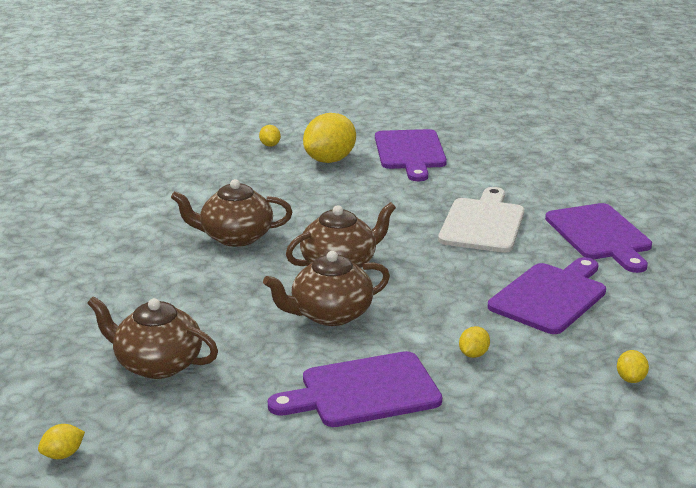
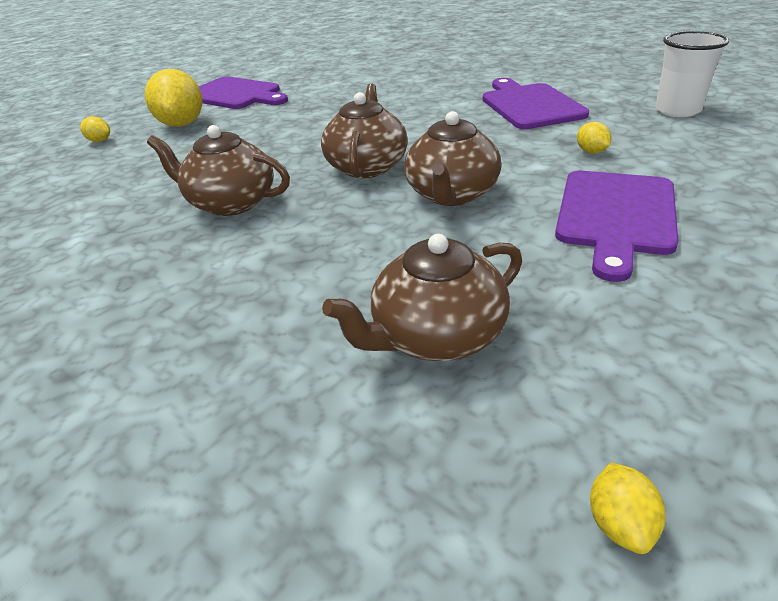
camera: 50 degrees left, 10 degrees up
(235, 237) = (231, 203): brown teapot -> brown teapot turned 75 degrees clockwise
(483, 223) = (389, 99): white cutting board -> none
(600, 235) = (463, 72): purple cutting board -> none
(630, 379) = (677, 110): yellow lemon -> white cup

